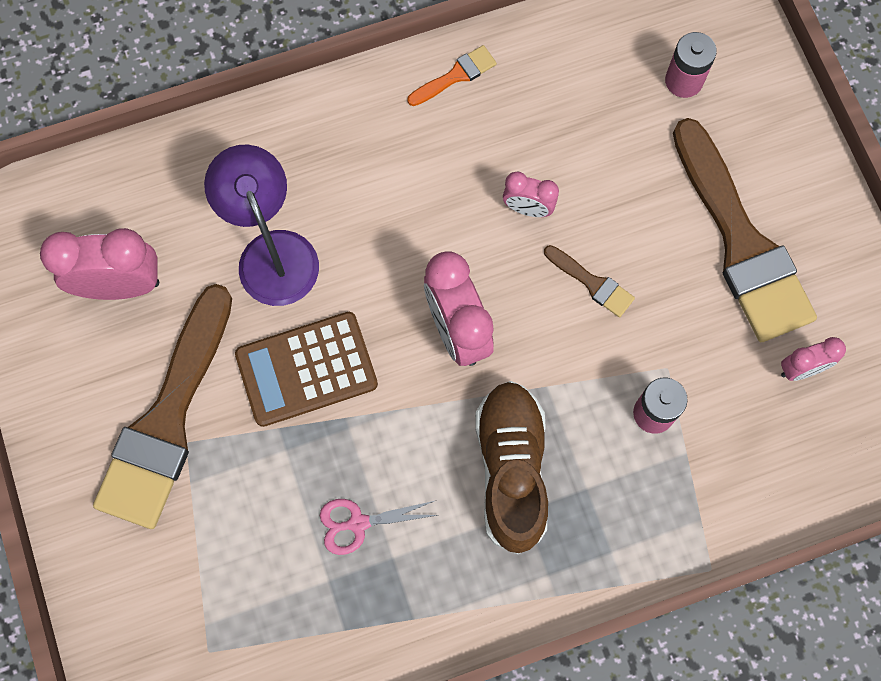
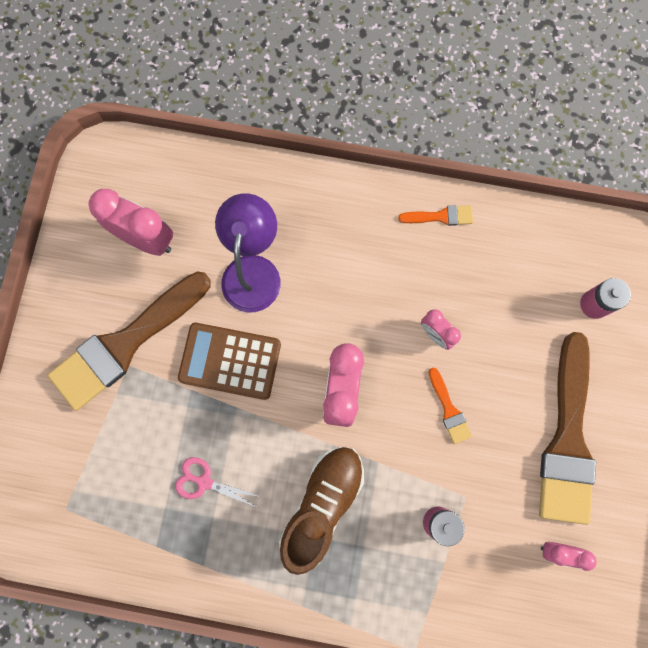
camera: 30 degrees right, 5 degrees up
(592, 283) = (449, 410): brown brush -> orange brush

